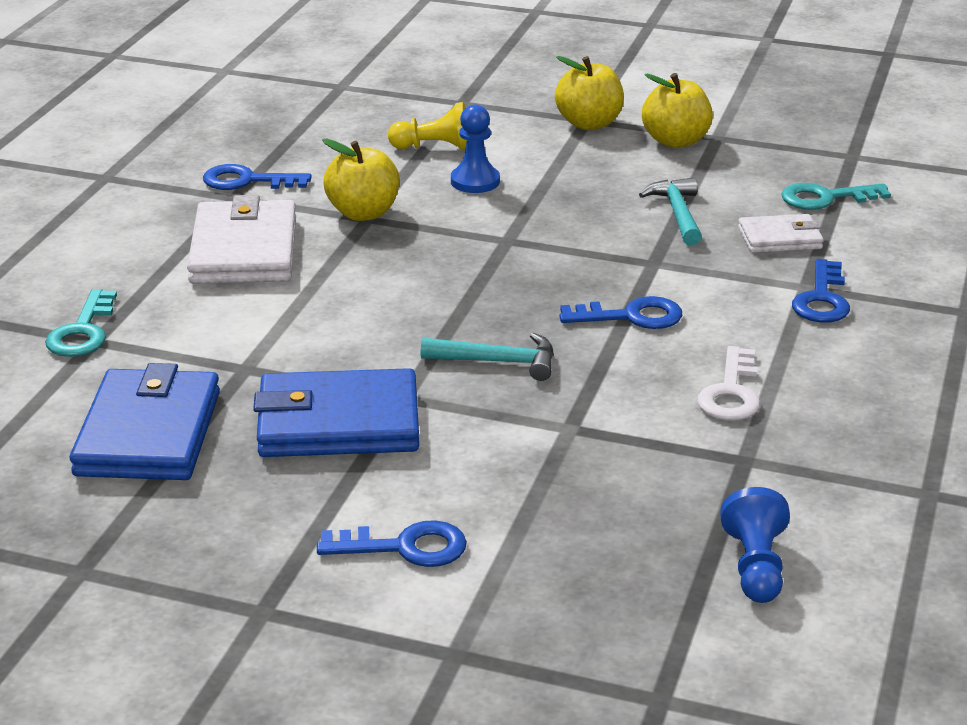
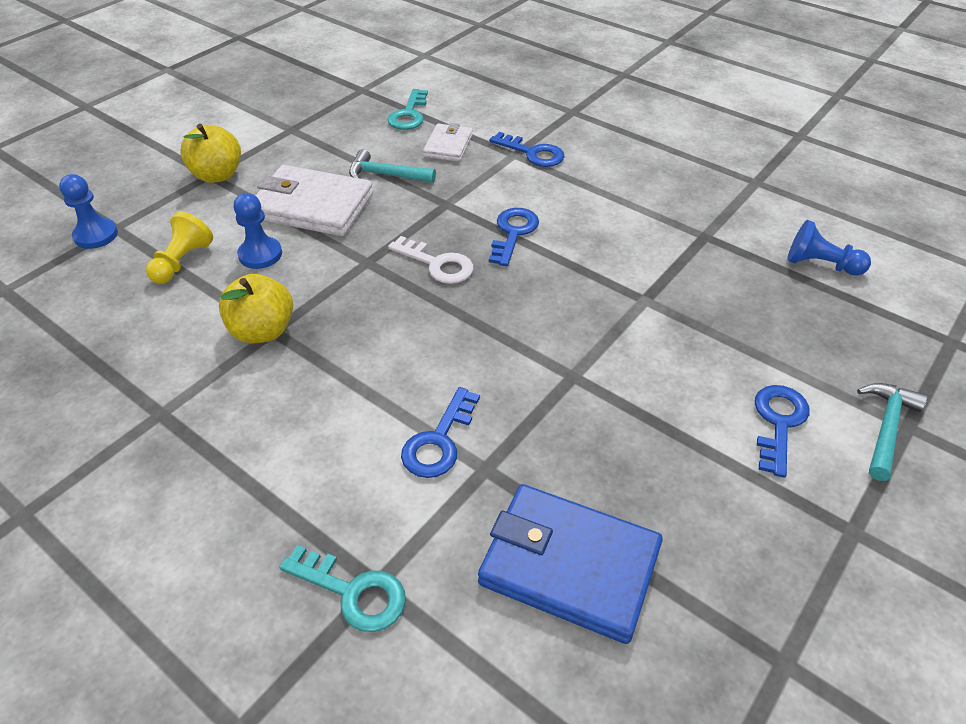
camera: 70 degrees left, 15 degrees up
(243, 250) = (272, 427): white wallet -> white wallet (312, 206)
(247, 181) = (136, 396): blue key -> blue key (439, 441)
(338, 423) = (597, 423): blue wallet -> none
(443, 98) = (96, 235): none -> blue pawn
(498, 362) = (544, 312): turquoise hammer -> turquoise hammer (886, 428)
(675, 141) = (281, 146): yellow apple -> none
(731, 393) = (627, 219): white key -> white key (437, 264)

